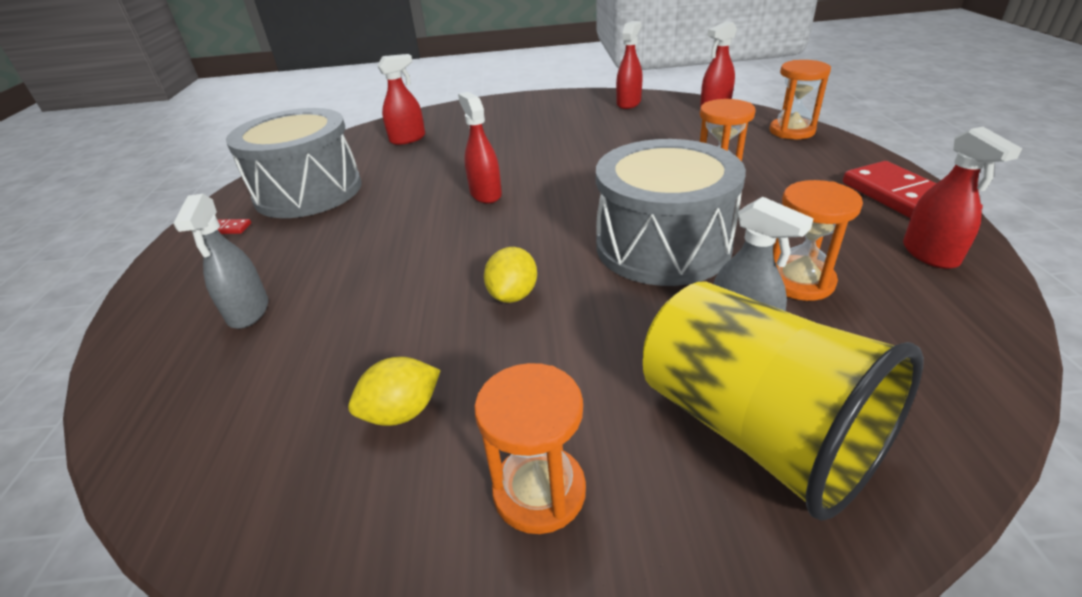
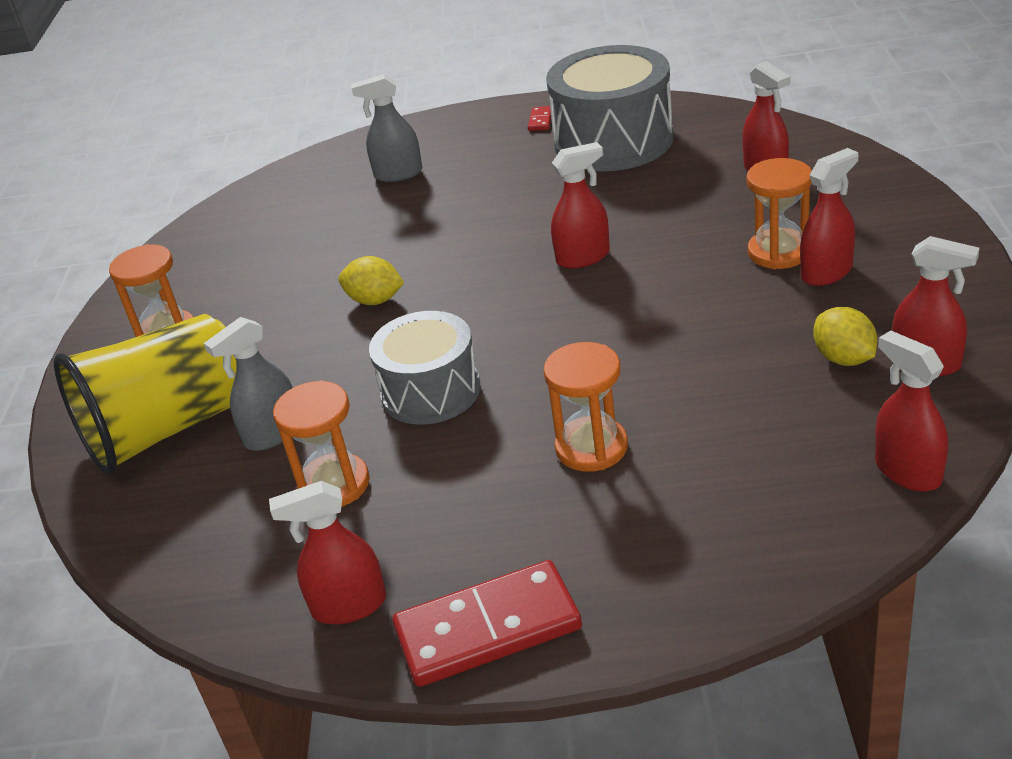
camera: 95 degrees right, 0 degrees up
(402, 412) = (256, 269): yellow lemon -> yellow lemon (844, 358)
(539, 122) = (827, 272): none -> red spray bottle
(662, 246) = (431, 391): grey drum -> grey drum, size x0.66
(792, 131) = (771, 557): orange hourglass -> orange hourglass (779, 252)

